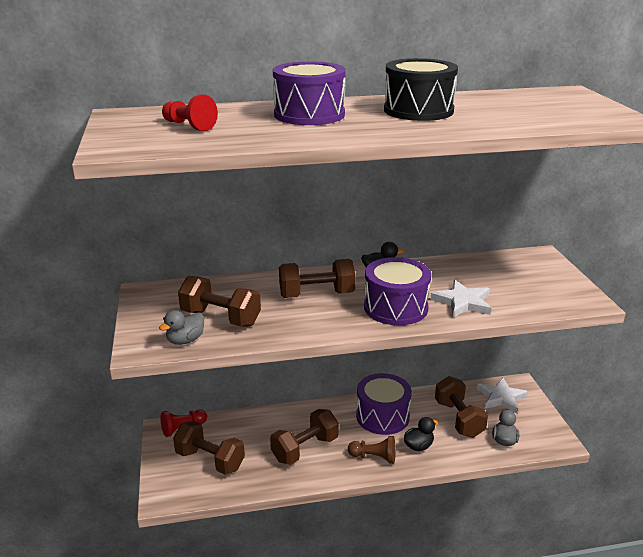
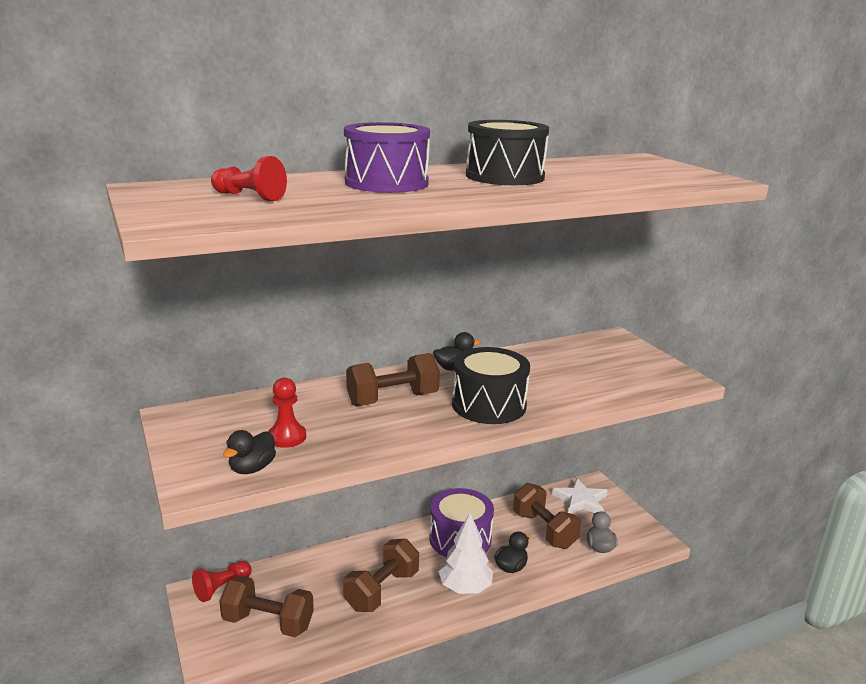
camera: 15 degrees left, 5 degrees down
(185, 340) = (252, 468): grey duck -> black duck
(220, 318) = (287, 437): brown dumbbell -> red pawn
(374, 457) = (465, 588): brown pawn -> white tree
(395, 307) = (489, 405): purple drum -> black drum
(463, 302) = (558, 392): white star -> none

